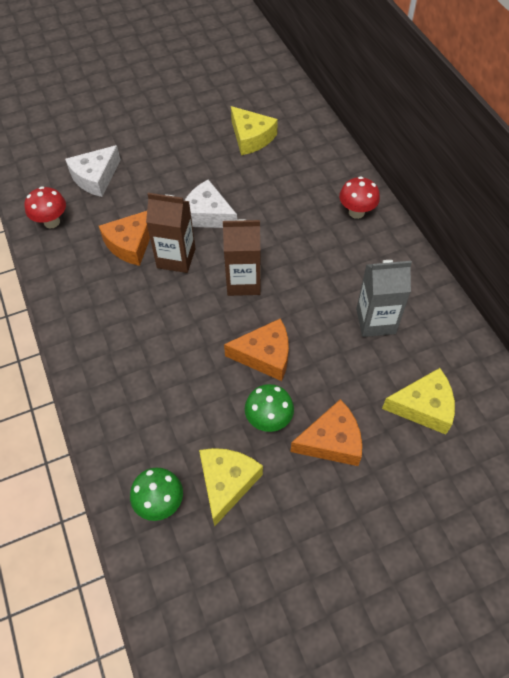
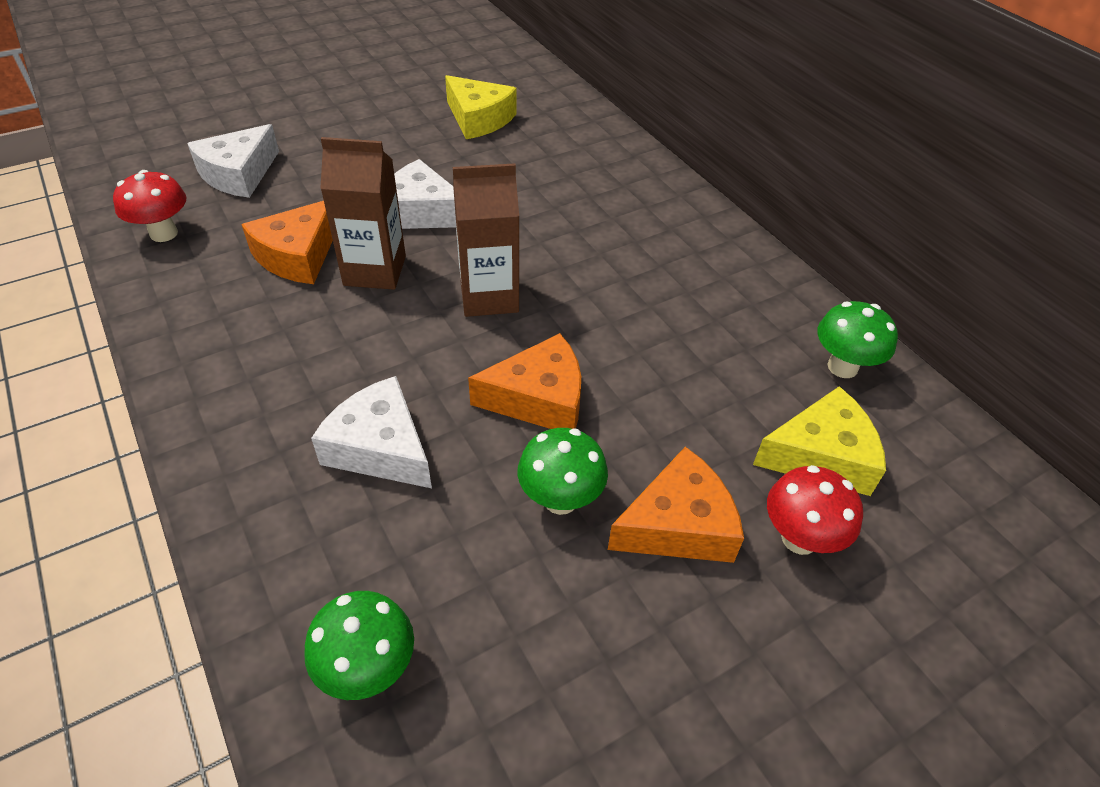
camera: 10 degrees left, 10 degrees down
(173, 379) = (381, 447): none -> white cheese
(227, 483) = (497, 617): yellow cheese -> none
(356, 212) = (651, 199): red mushroom -> red mushroom (799, 538)
(375, 321) = (712, 337): grey carton -> none
(452, 348) = (842, 367): none -> green mushroom

